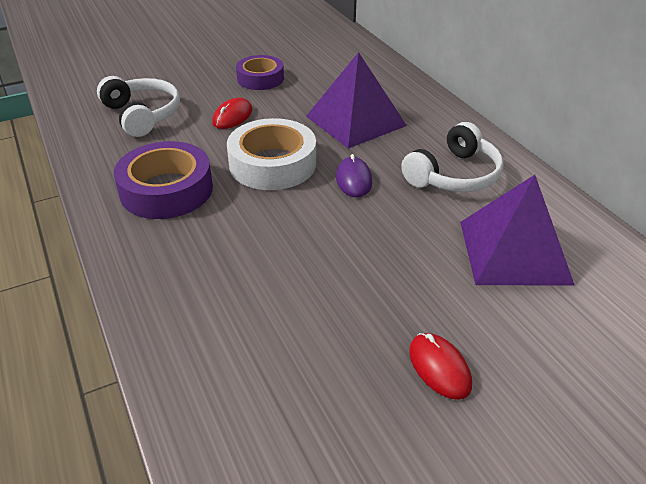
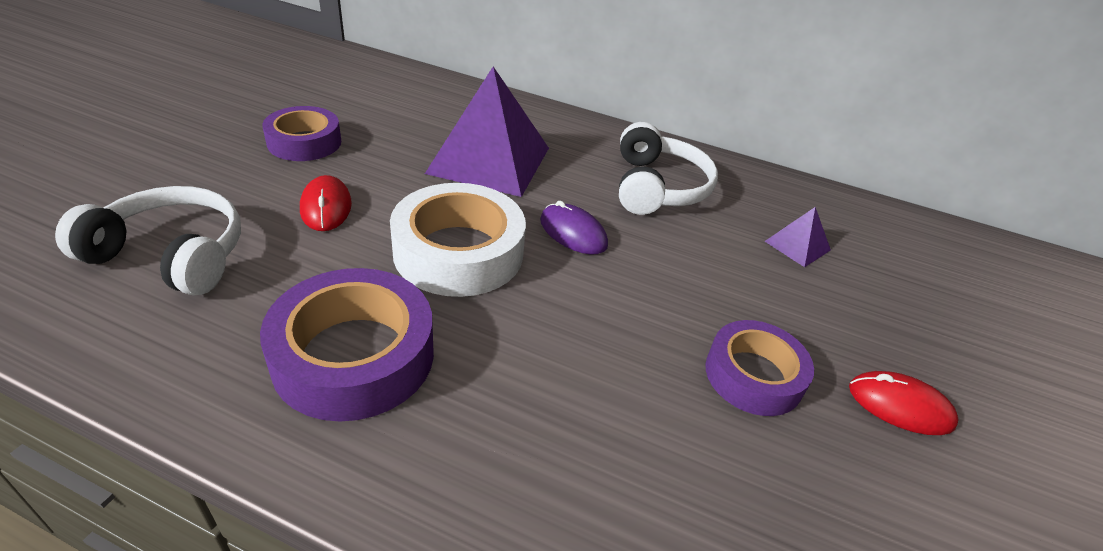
camera: 45 degrees left, 0 degrees up
(360, 300) = (753, 375): none -> purple tape
(514, 251) = (797, 245): purple pyramid -> purple pyramid, size x0.44

